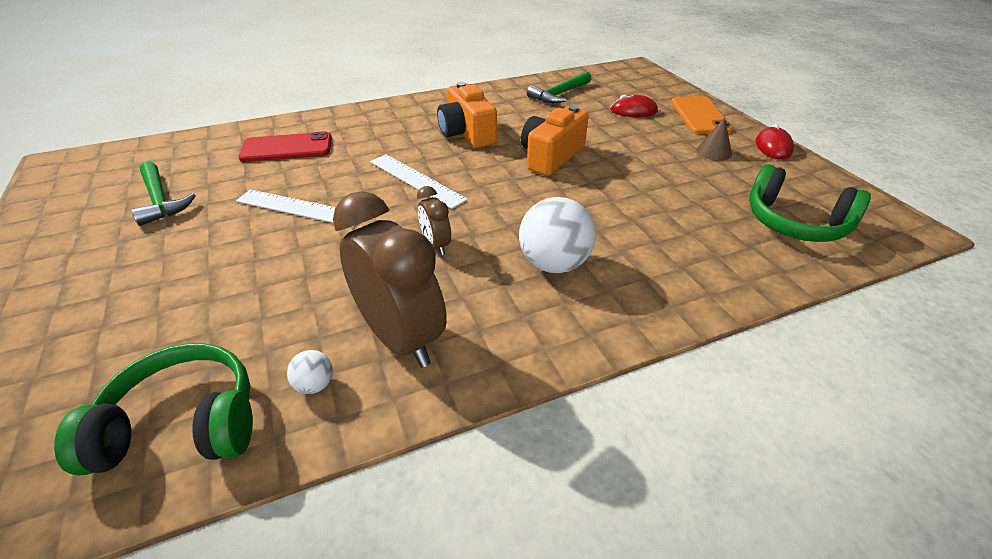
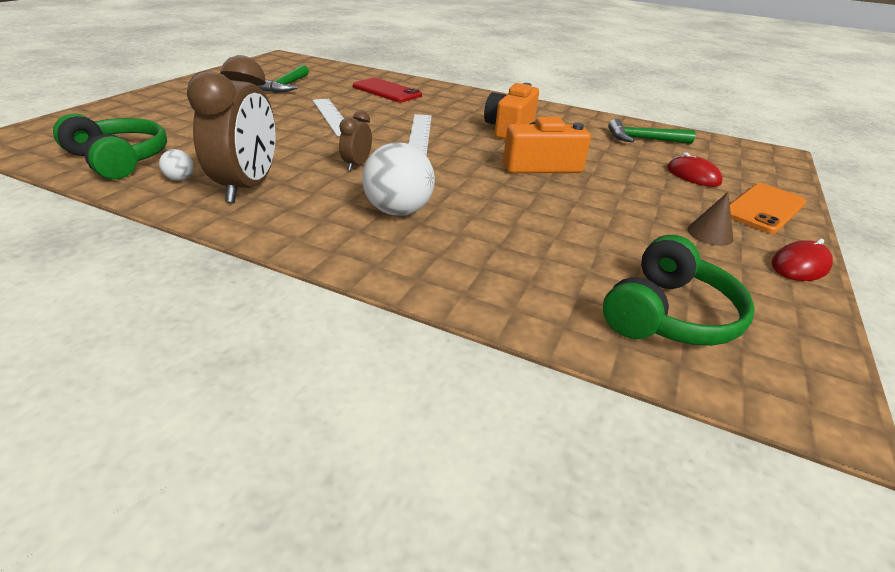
camera: 45 degrees right, 5 degrees down
(795, 223) = (668, 314): green headphones -> green headphones turned 135 degrees counterclockwise

